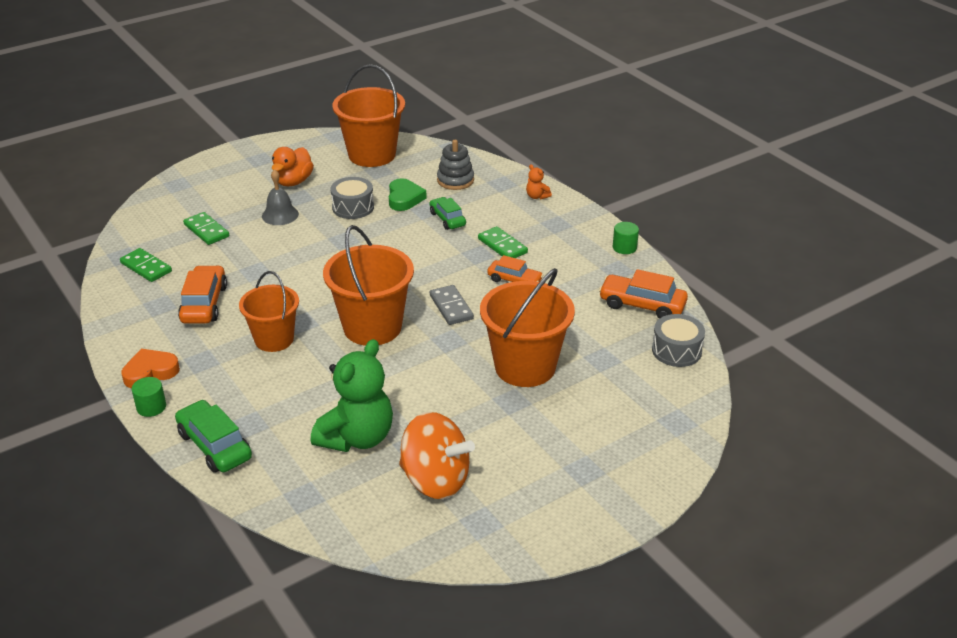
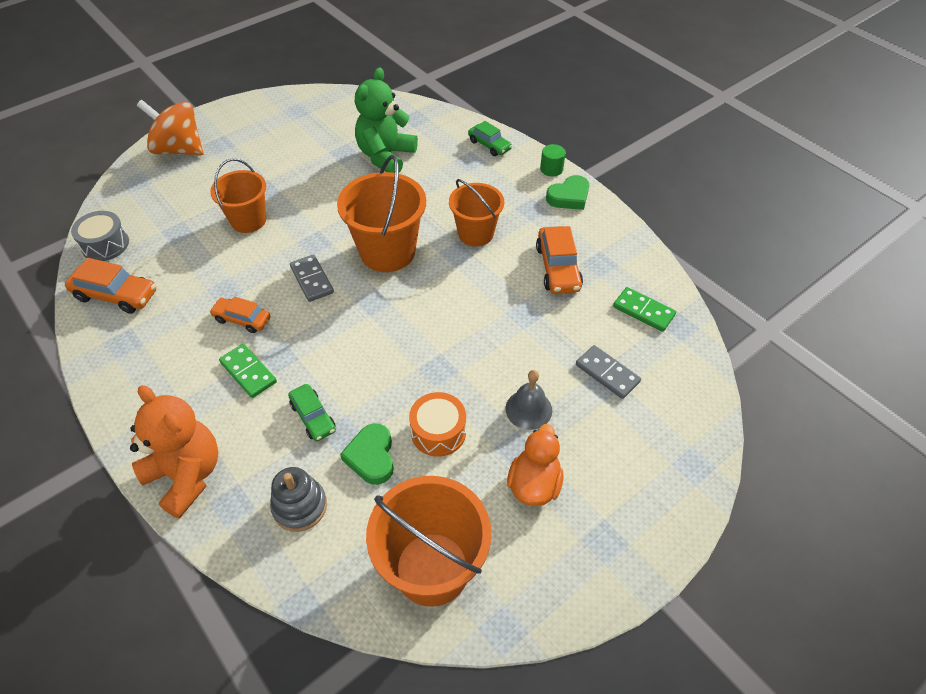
camera: 175 degrees right, 15 degrees up
(150, 372) = (569, 197): orange heart -> green heart
(206, 230) = (607, 373): green domino -> grey domino
(215, 445) = (489, 145): green car -> green car, size x0.66
(353, 207) = (438, 432): grey drum -> orange drum
(435, 480) = (326, 132): orange spinning top -> orange spinning top (179, 149)
(525, 367) = (248, 220): orange bucket -> orange bucket, size x0.66
(537, 196) = (186, 475): orange teddy bear -> orange teddy bear, size x2.46
(624, 247) = (101, 380): green cylinder -> none

